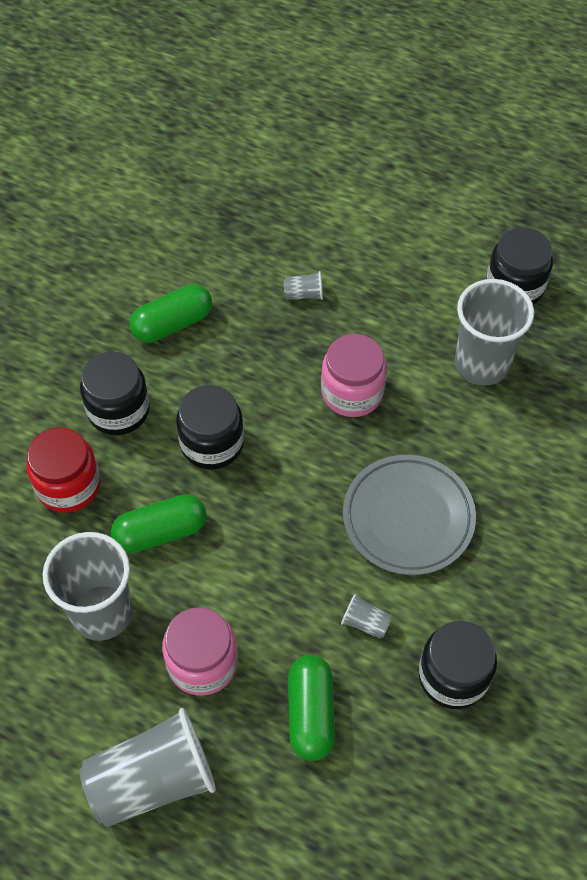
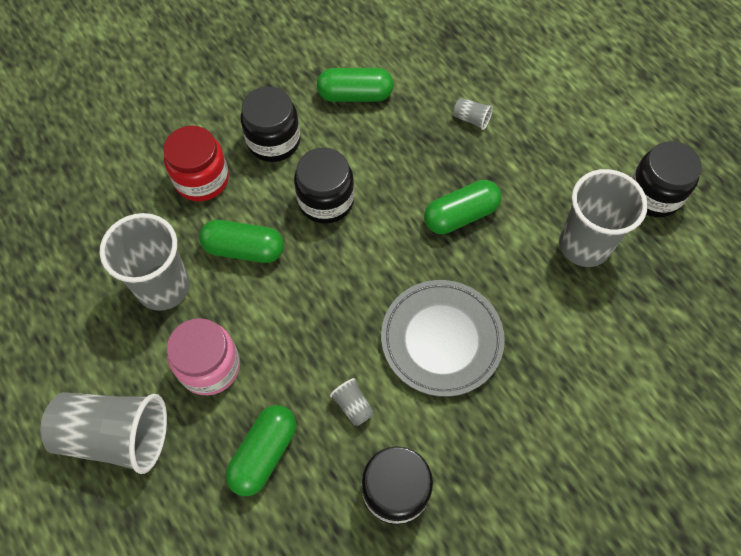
camera: 30 degrees right, 5 degrees up
(352, 392) = (460, 215): pink jar -> green capsule

